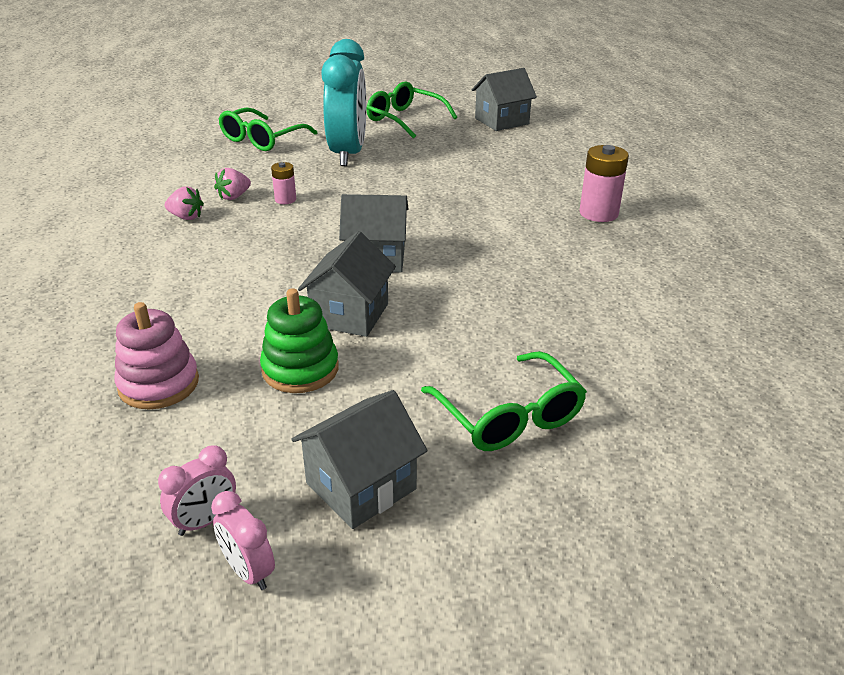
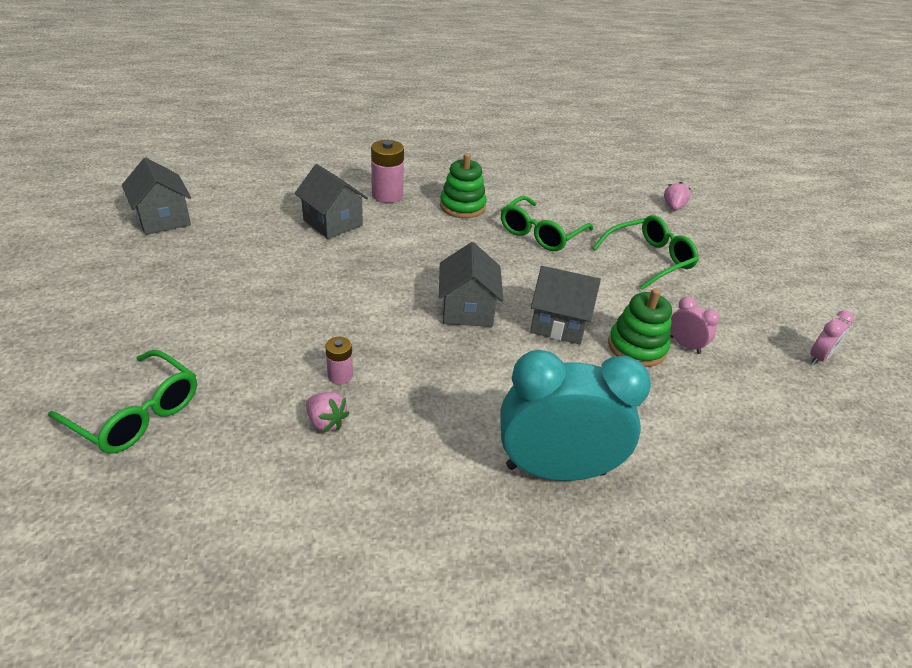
camera: 95 degrees left, 5 degrees up
(159, 384) = (685, 427): pink stacking toy -> none
(186, 217) = (379, 461): pink strawberry -> pink strawberry (673, 207)
(205, 521) = (797, 380): pink clock -> pink clock (685, 345)
(348, 154) = (219, 330): turquoise clock -> turquoise clock (555, 469)
(361, 486) = (735, 316): grey house -> grey house (333, 223)
(404, 119) = (122, 284): green glasses -> green glasses (540, 233)
(596, 261) = (462, 206): none -> green stacking toy

